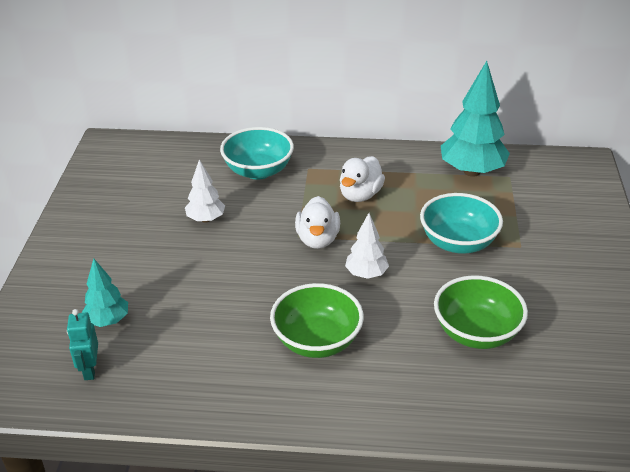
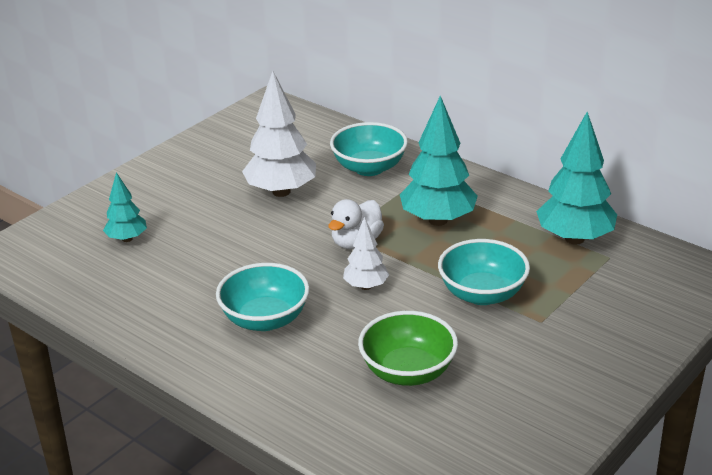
camera: 35 degrees right, 5 degrees down
(89, 369) = (80, 267): turquoise robot -> none
(206, 219) = (281, 192): white tree -> white tree, size x1.81
(317, 341) = (265, 319): green bowl -> turquoise bowl
(360, 195) = (438, 220): white duck -> turquoise tree

